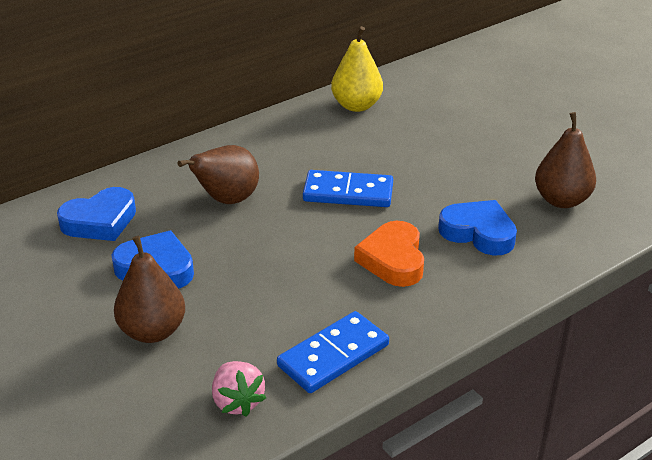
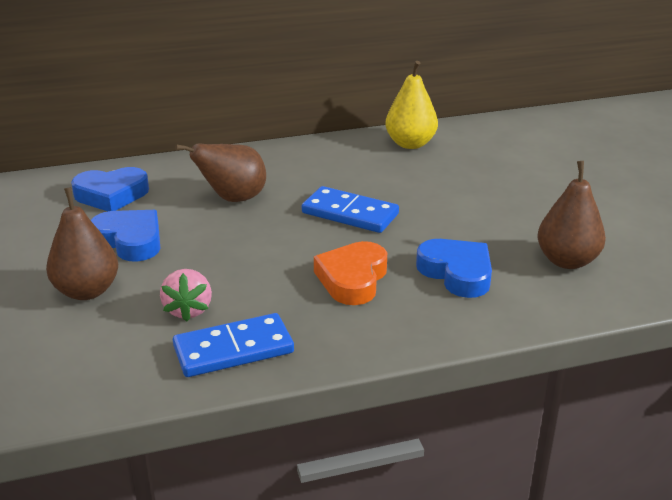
camera: 20 degrees right, 5 degrees down
(237, 402) = (115, 368): pink strawberry -> pink strawberry (188, 310)

